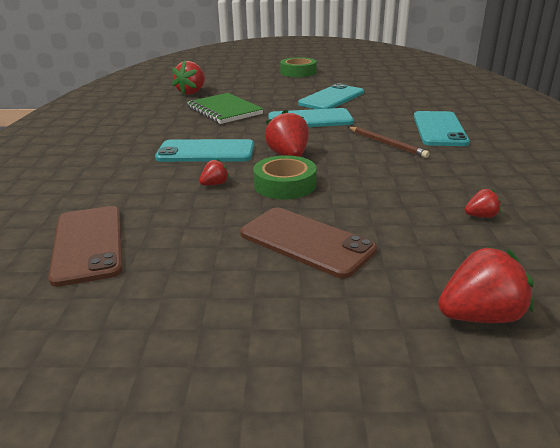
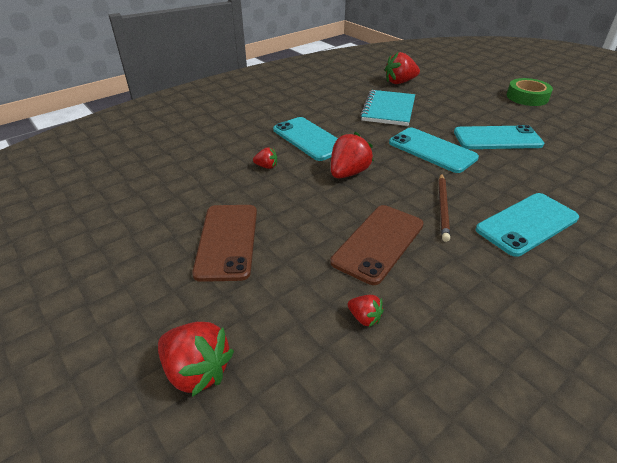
camera: 50 degrees right, 10 degrees up
(88, 244) = (151, 165): brown phone -> brown phone (378, 243)
(224, 111) = (388, 110): green notebook -> turquoise notebook
(285, 184) = (300, 193): green tape -> none

